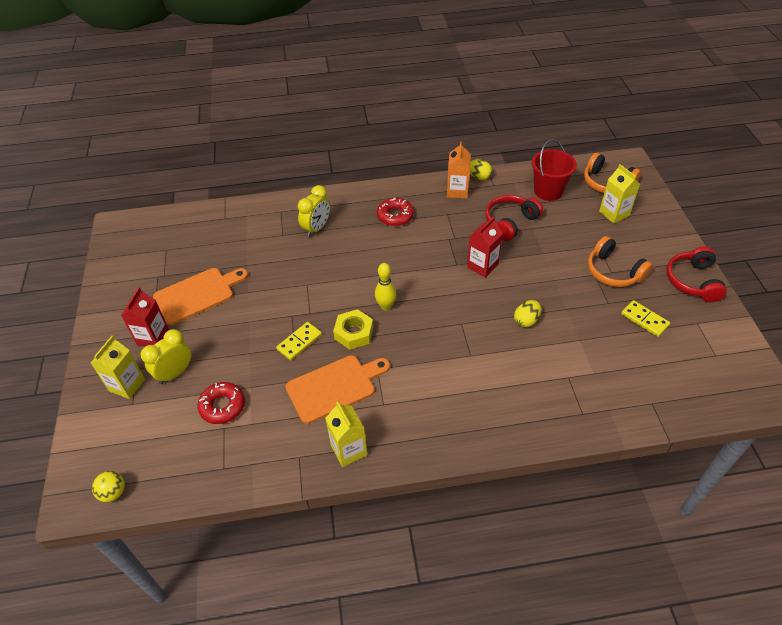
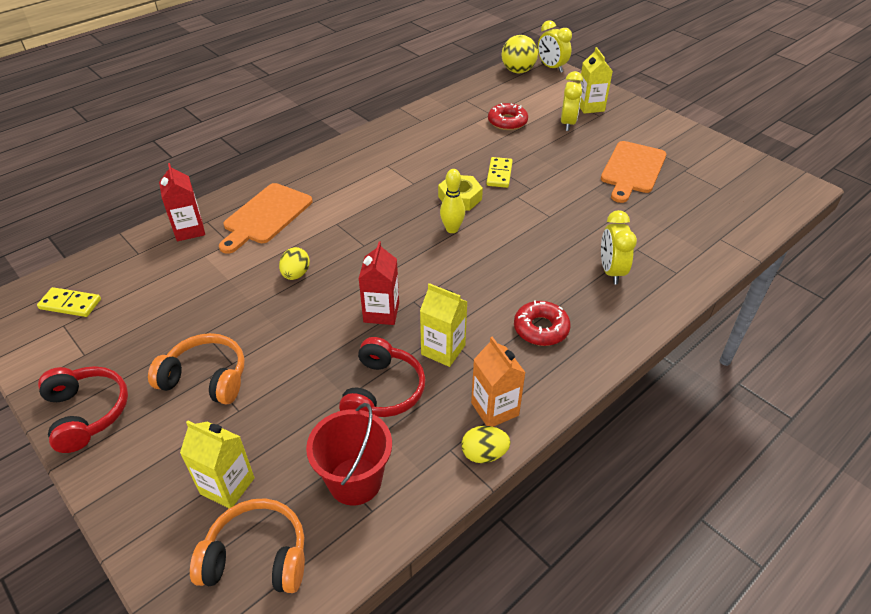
camera: 145 degrees right, 5 degrees down
(74, 476) = (551, 68): none -> yellow clock
(113, 493) = (518, 71): yellow ball -> yellow ball, size x1.66
(153, 337) = (618, 133): red carton -> red carton (189, 230)
(334, 387) = (436, 160): orange cutting board -> orange cutting board (265, 216)
(349, 450) = (389, 135): yellow carton -> yellow carton (443, 350)
(644, 320) = (154, 331): yellow domino -> yellow domino (70, 304)

